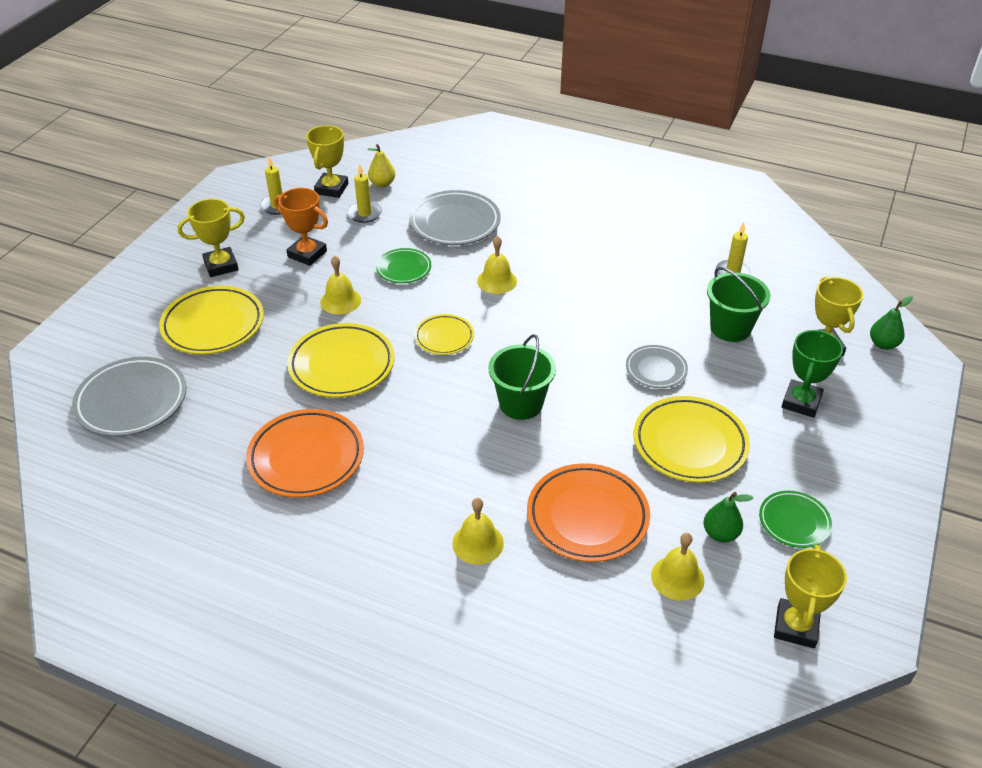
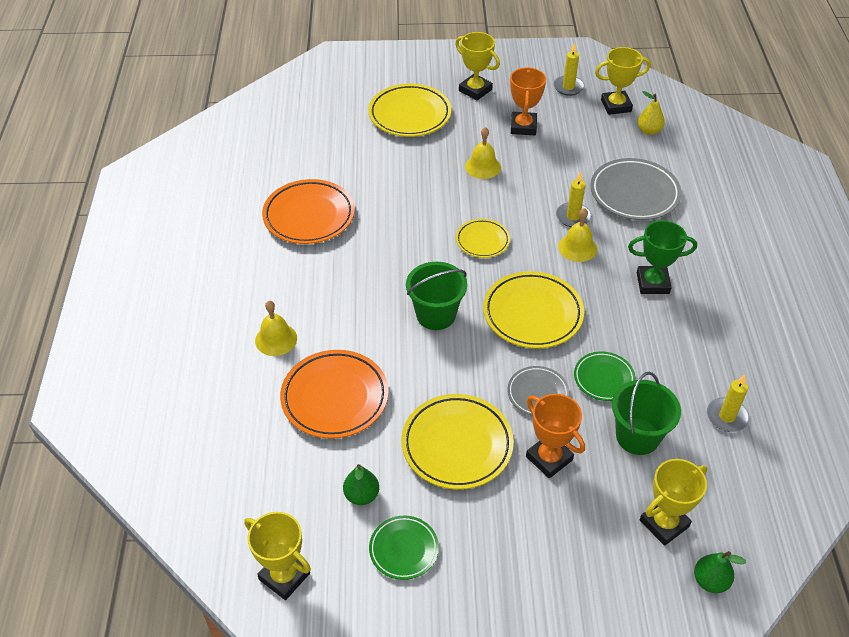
camera: 65 degrees right, 5 degrees up
(132, 401) = (312, 112): grey plate -> none
(342, 365) = (412, 196): yellow plate -> yellow plate (532, 314)
(364, 214) = (600, 137): yellow candle -> yellow candle (573, 216)
(403, 269) = (548, 186): green plate -> green plate (604, 378)
(677, 578) = (299, 477): yellow bell -> none
(731, 389) = (549, 458): none -> orange trophy
(795, 626) = (284, 576): yellow trophy -> yellow trophy turned 45 degrees clockwise
(801, 402) = (567, 521): green trophy -> green trophy (652, 283)

